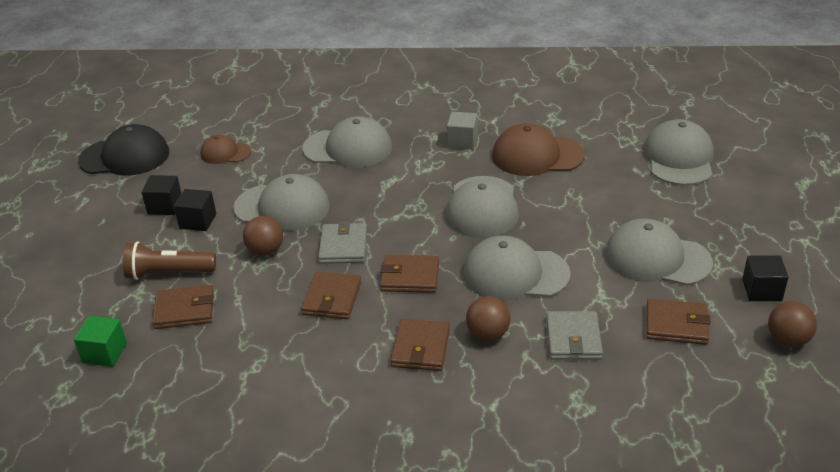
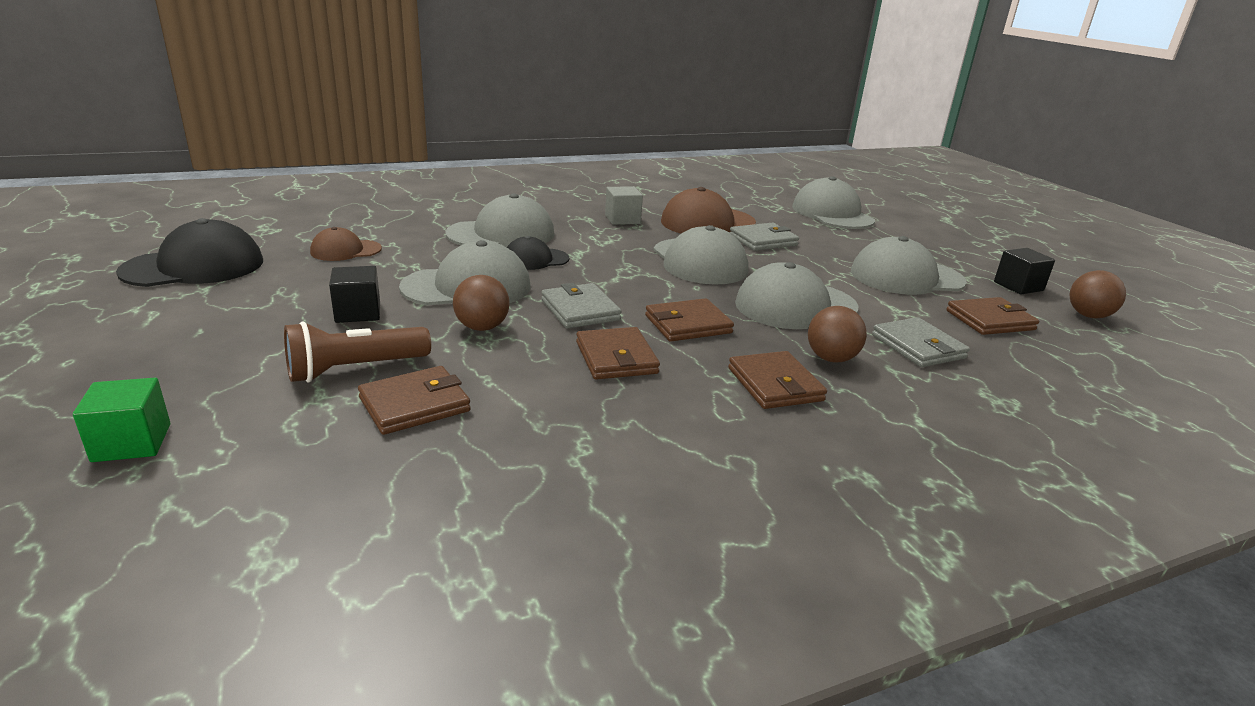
camera: 30 degrees left, 10 degrees down
(104, 353) = (313, 483): green cube -> green cube (132, 442)
(165, 206) = (294, 304): black cube -> none
(352, 184) = (535, 259): none -> black cap
(567, 188) = (763, 240): none -> grey wallet

